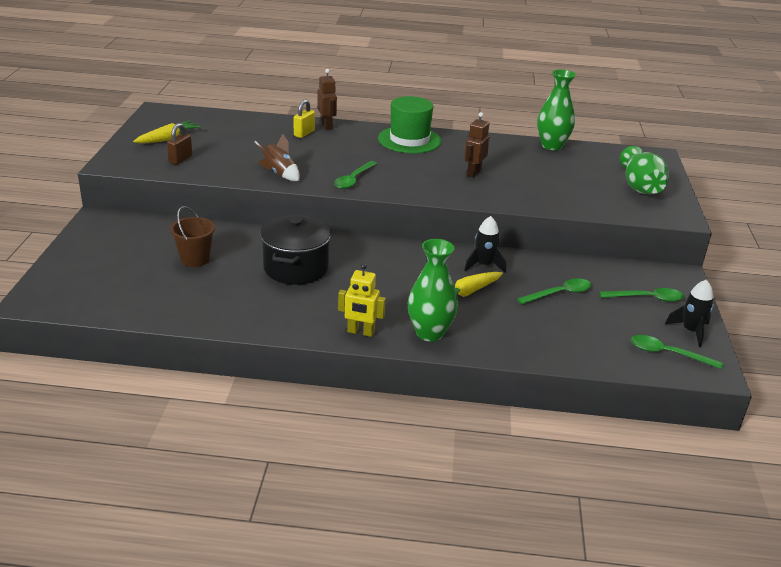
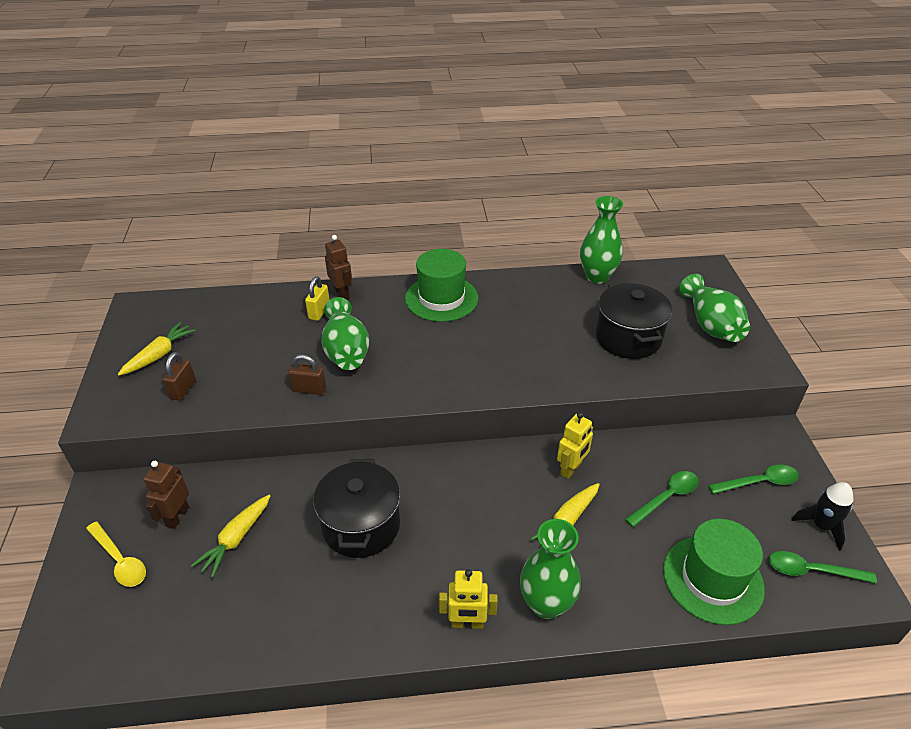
camera: 10 degrees left, 10 degrees up
(103, 256) = (120, 560): none -> yellow spoon
(195, 259) = (236, 539): brown bucket -> yellow carrot
(279, 173) = (309, 389): brown rocket -> brown padlock
(317, 157) = (346, 351): none -> green vase
(353, 180) = (398, 381): green spoon -> none
(473, 173) = (528, 340): brown robot -> brown robot (177, 516)
(484, 265) = (571, 469): black rocket -> yellow robot
(561, 184) = (628, 338): none -> black pot
(577, 344) = (712, 579): none -> green hat

